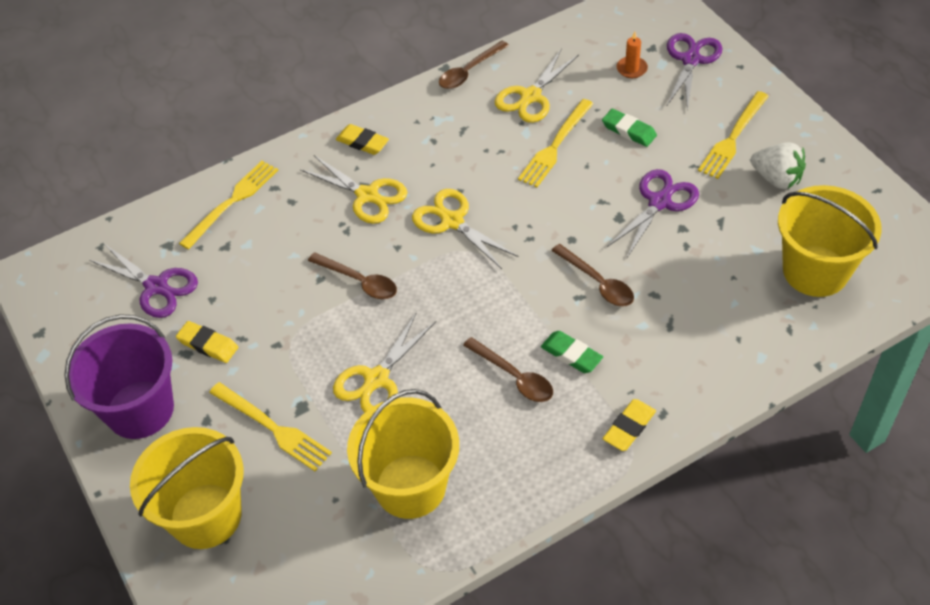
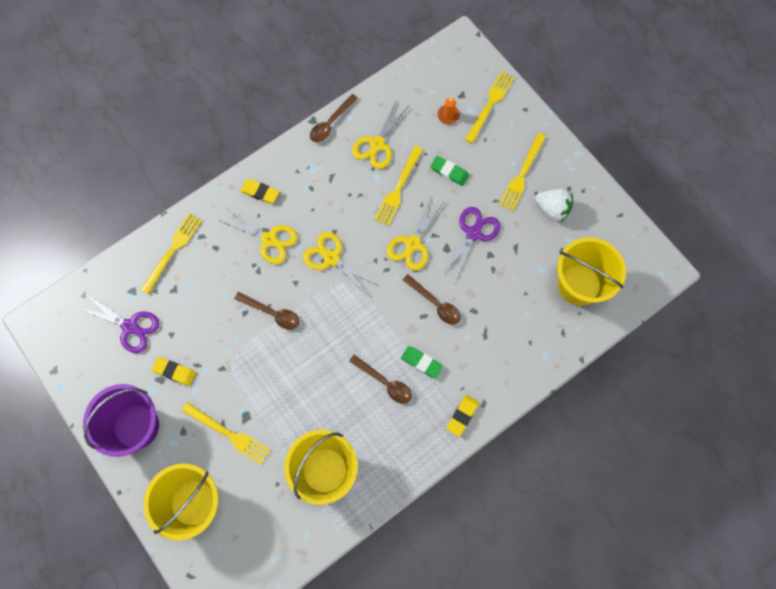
camera: 10 degrees left, 20 degrees up
(376, 379) = (293, 391): yellow scissors -> yellow scissors (413, 244)
(691, 59) = (490, 105): purple scissors -> yellow fork

